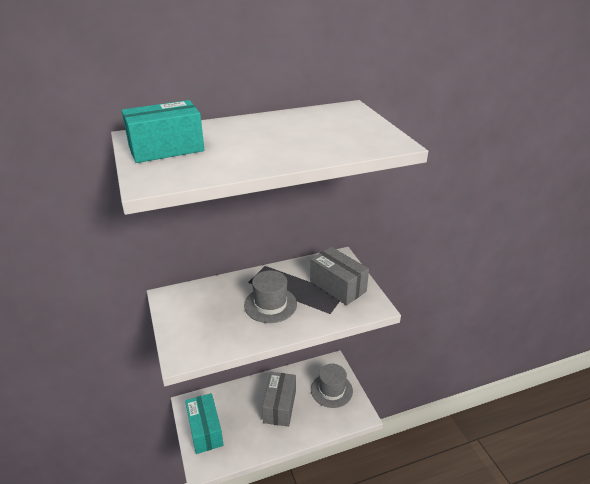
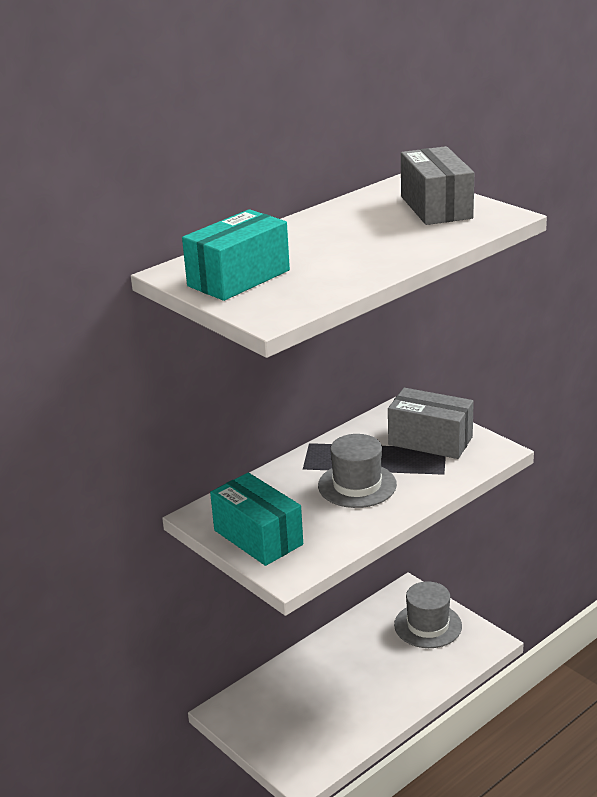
camera: 20 degrees left, 5 degrees down
(205, 430) = (275, 734): turquoise box -> turquoise box (258, 537)
(279, 406) = (365, 669): grey box -> grey box (436, 207)

